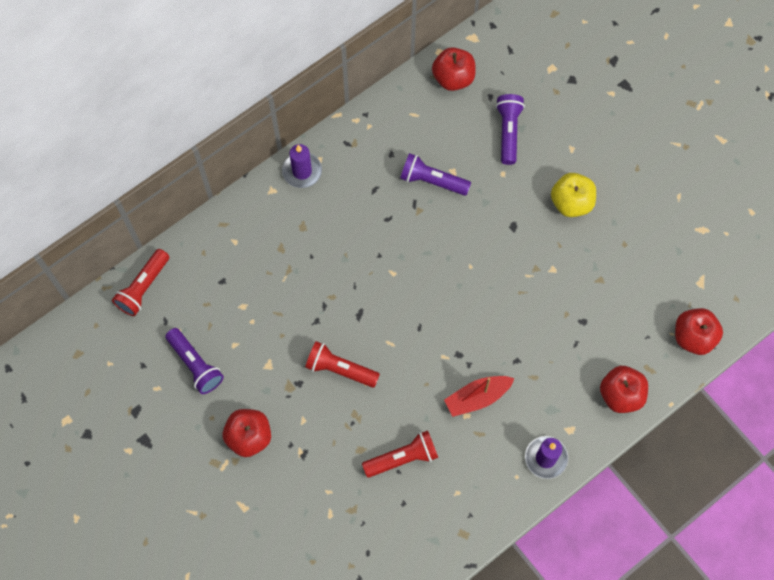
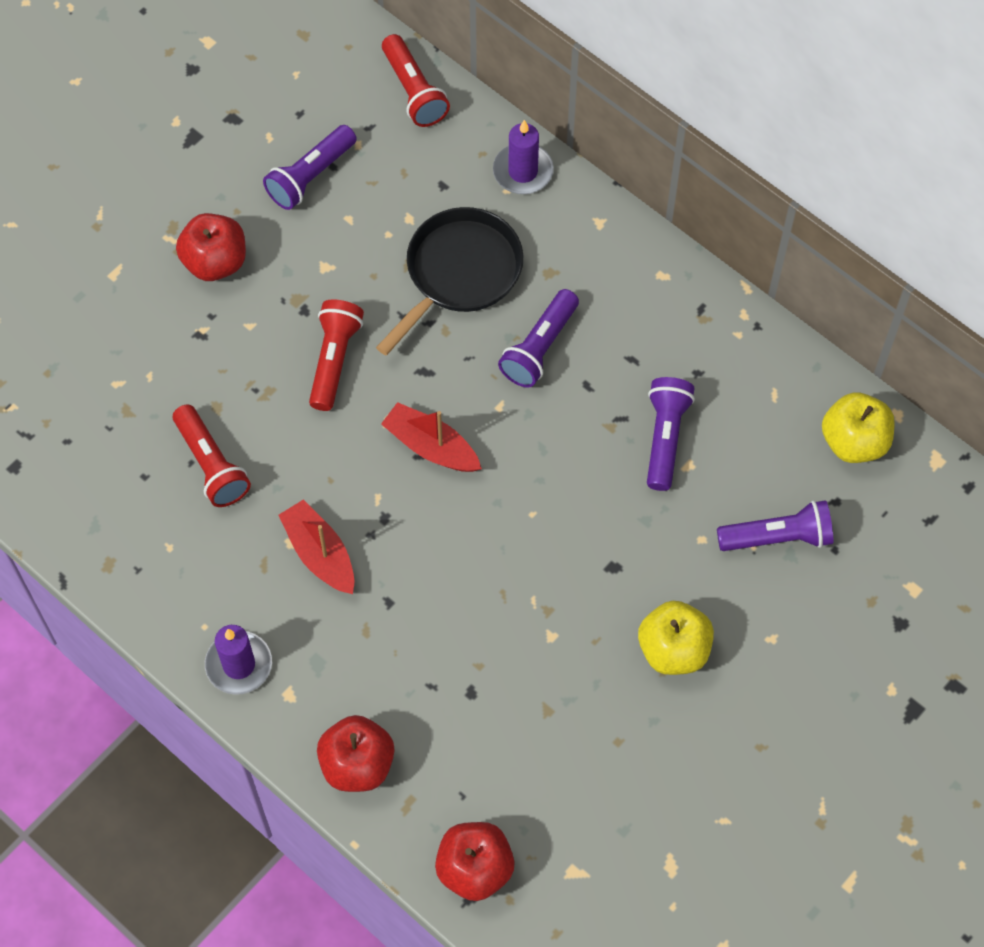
camera: 80 degrees right, 5 degrees down
(143, 287) = (414, 91): red flashlight -> red flashlight turned 135 degrees counterclockwise
(291, 281) = (459, 273): none -> black pan
(302, 171) = (640, 256): purple candle -> purple candle (523, 171)
(356, 242) = (540, 348): none -> purple flashlight
(414, 318) = (431, 446): none -> red boat
(453, 78) = (854, 441): red apple -> yellow apple

